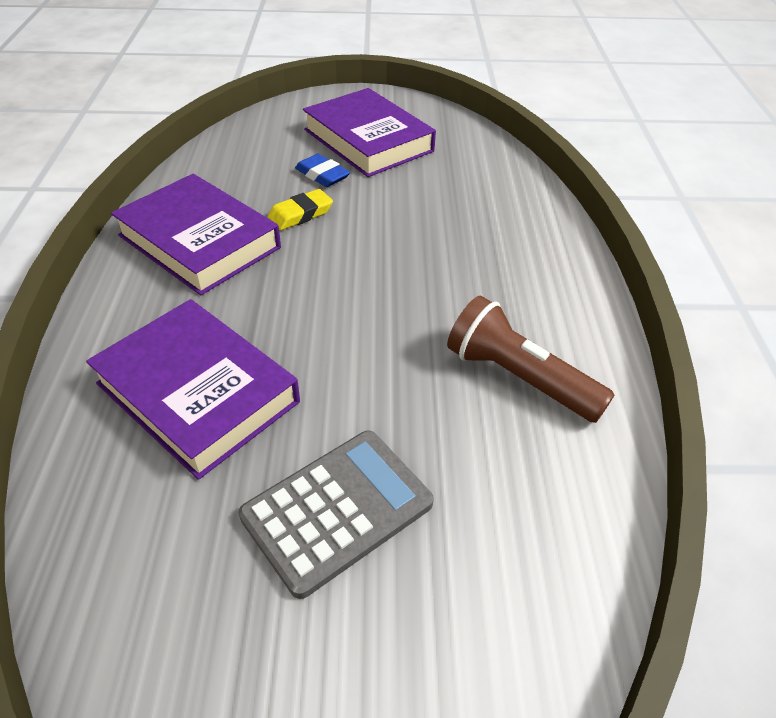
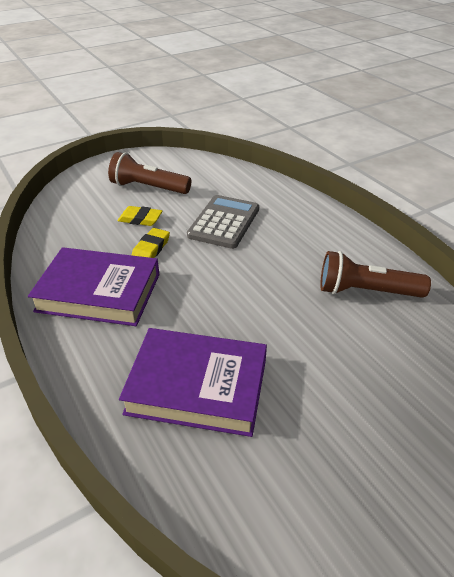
camera: 30 degrees left, 5 degrees down
(322, 175) = (140, 219): blue eraser -> yellow eraser
(337, 510) = (345, 409): grey calculator -> grey calculator (224, 222)
(368, 140) = (148, 187): purple book -> brown flashlight

